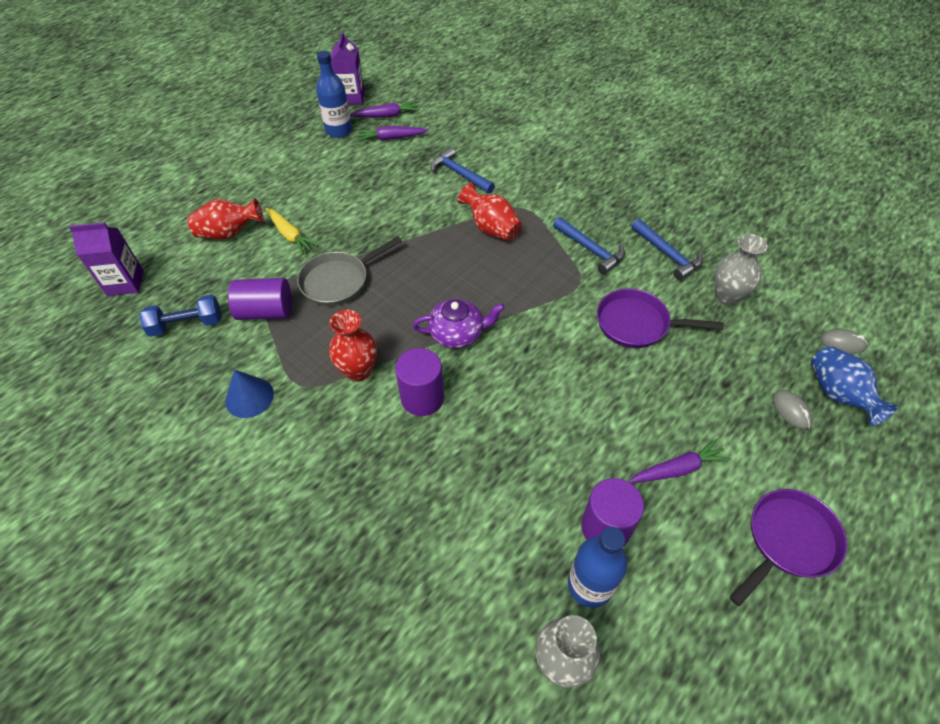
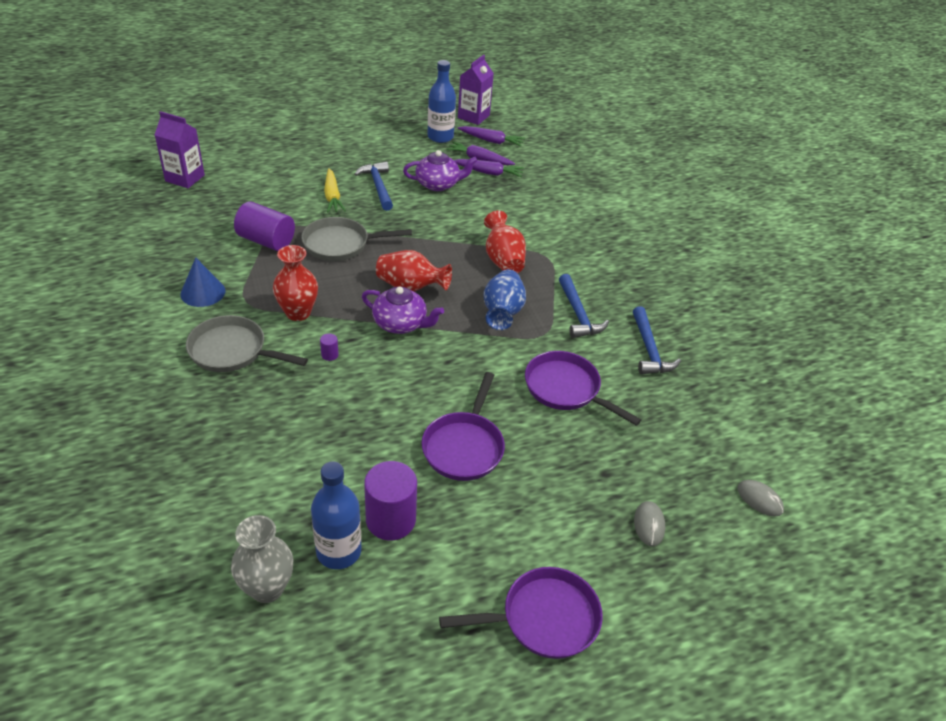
camera: 25 degrees right, 10 degrees down
(187, 325) = (202, 224): blue dumbbell -> none
(229, 233) = (288, 176): red vase -> red vase (410, 287)
(330, 443) = (232, 351): none -> grey pan
(376, 179) = (438, 184): none -> purple teapot
(422, 398) = (329, 355): purple cylinder -> purple cylinder, size x0.41
(460, 174) = (514, 209): blue hammer -> blue hammer (378, 187)
(605, 422) = (464, 446): none -> purple pan
(677, 469) = (495, 512): purple carrot -> purple carrot (488, 173)
(727, 296) = (676, 408): grey vase -> none
(838, 395) = (711, 537): blue vase -> blue vase (502, 312)

